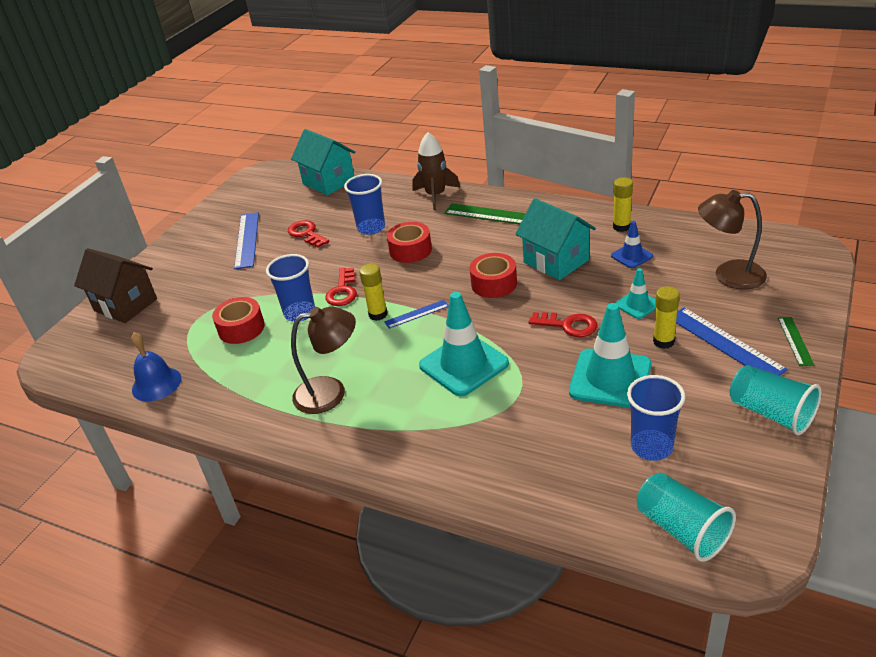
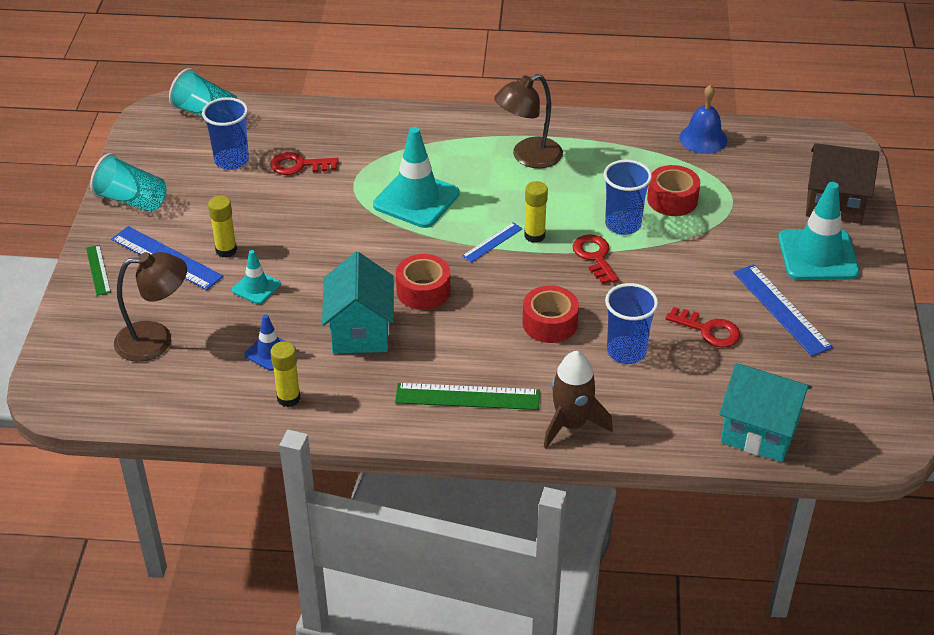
camera: 155 degrees right, 5 degrees up
(556, 261) = (360, 332): turquoise house -> turquoise house turned 60 degrees clockwise
(568, 325) = (325, 253): red key -> red key (298, 165)
(610, 378) = (273, 208): turquoise traffic cone -> turquoise traffic cone (818, 255)

